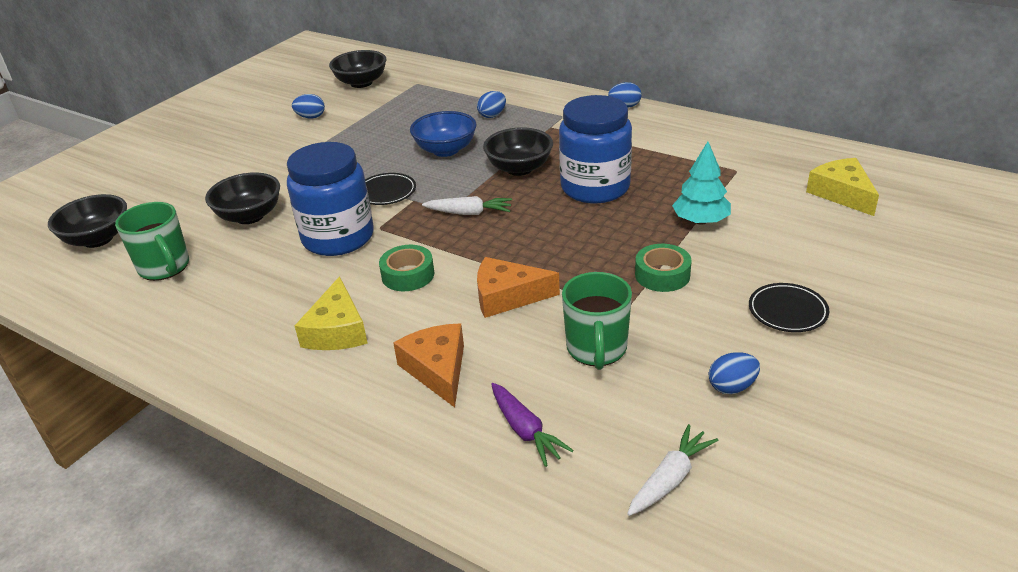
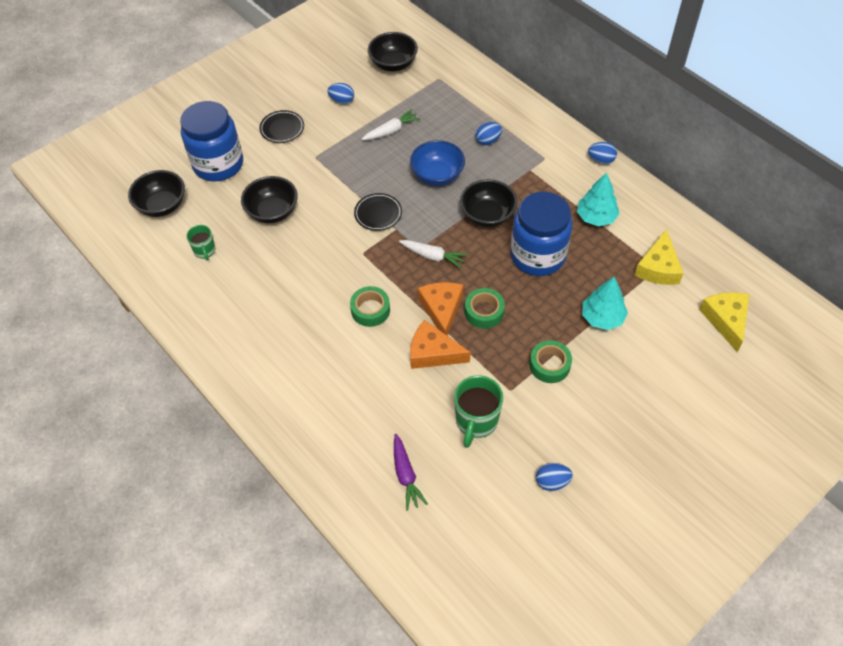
camera: 15 degrees right, 20 degrees up
(165, 267) = (205, 251): green mug -> green mug, size x0.59
(337, 330) = (309, 350): yellow cheese -> yellow cheese (658, 267)
(338, 237) = (331, 255): blue jar -> blue jar (218, 164)
(437, 369) = (366, 406): orange cheese -> orange cheese (441, 309)
(555, 246) = (484, 312): none -> green tape
(644, 146) = (596, 217): none -> turquoise tree
(670, 479) = (481, 541): white carrot -> white carrot (391, 131)
(787, 311) = (622, 427): black plate -> black plate (282, 128)

